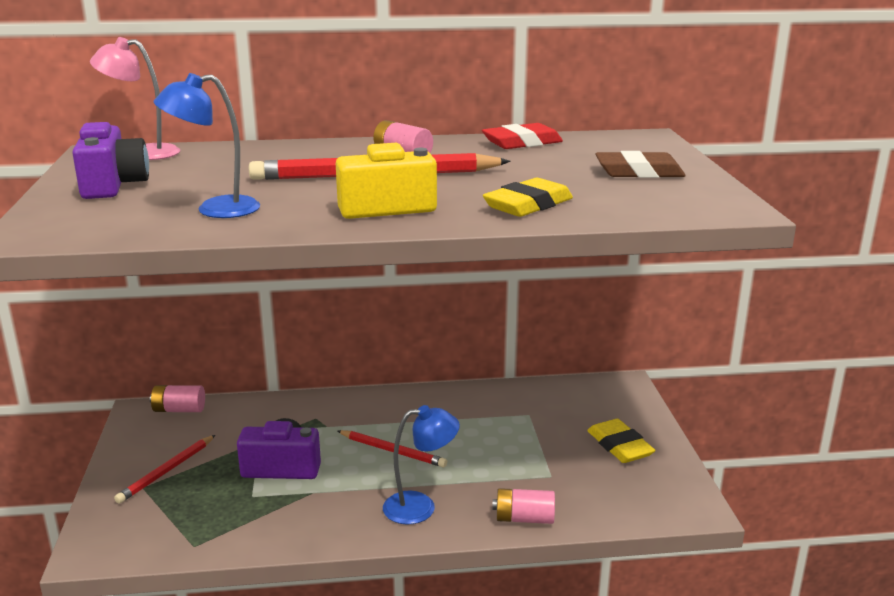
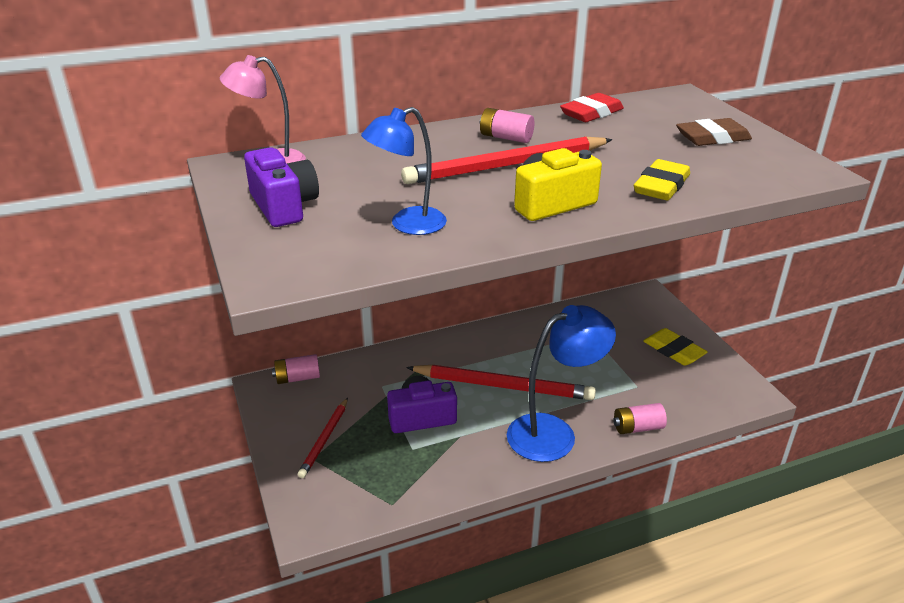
camera: 15 degrees left, 10 degrees up
(392, 451) = (503, 386): red pencil -> red pencil, size x1.79
(420, 507) = (554, 432): blue lamp -> blue lamp, size x1.58

